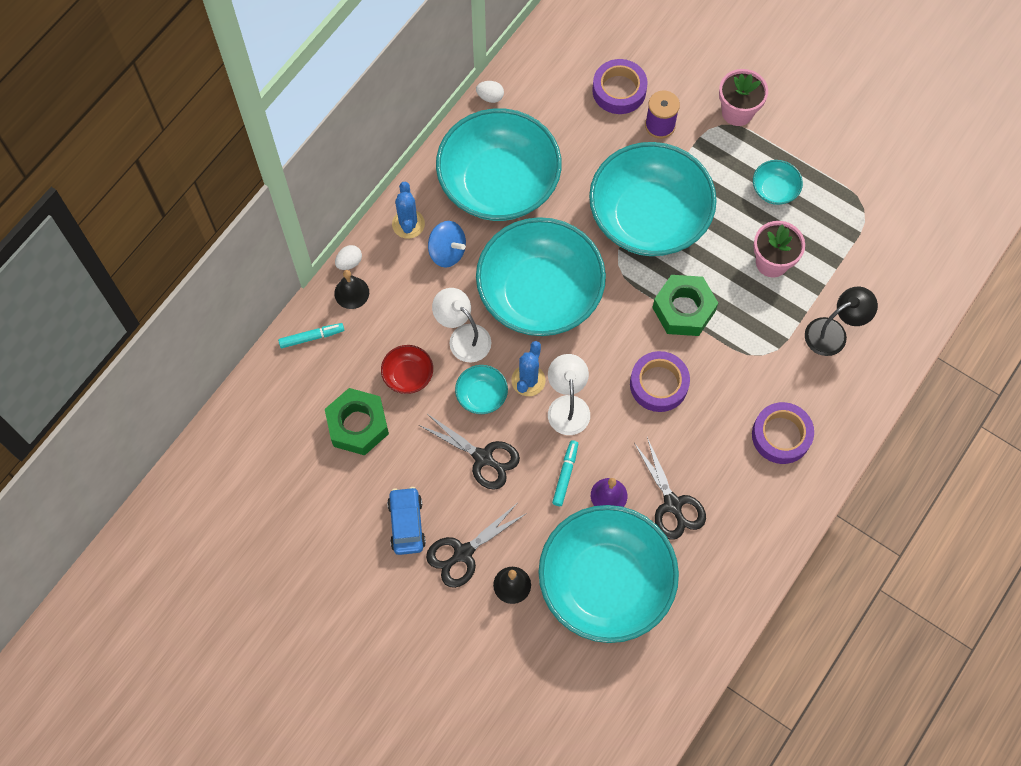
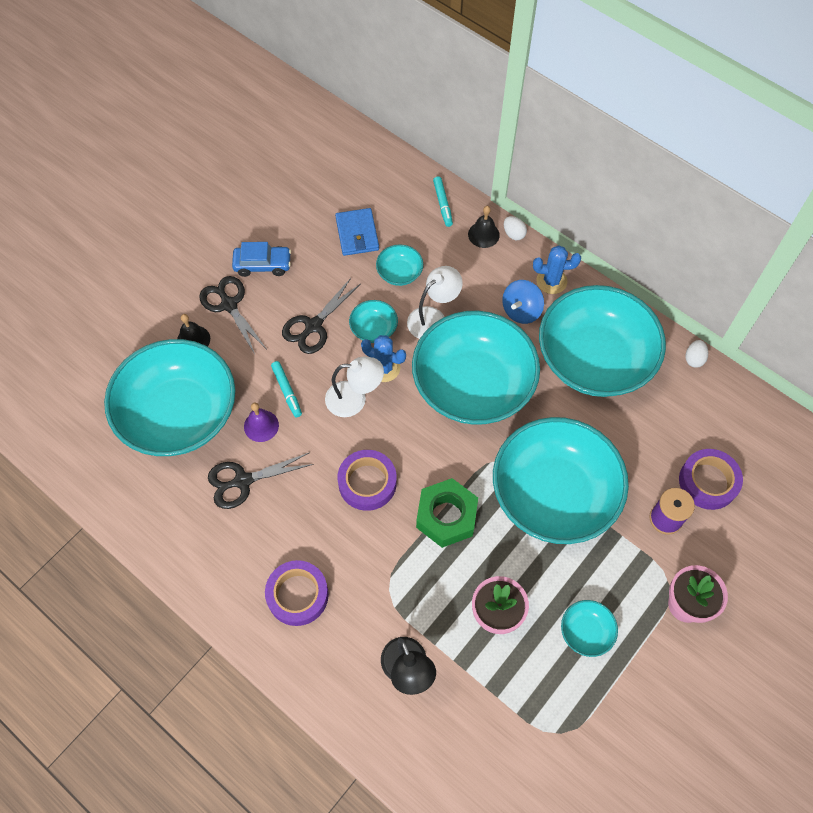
camera: 95 degrees right, 5 degrees down
(358, 425) = (357, 234): green nut -> blue wallet
(408, 375) = (399, 273): red bowl -> turquoise bowl
(565, 475) = (287, 391): turquoise marker -> turquoise marker turned 45 degrees clockwise

